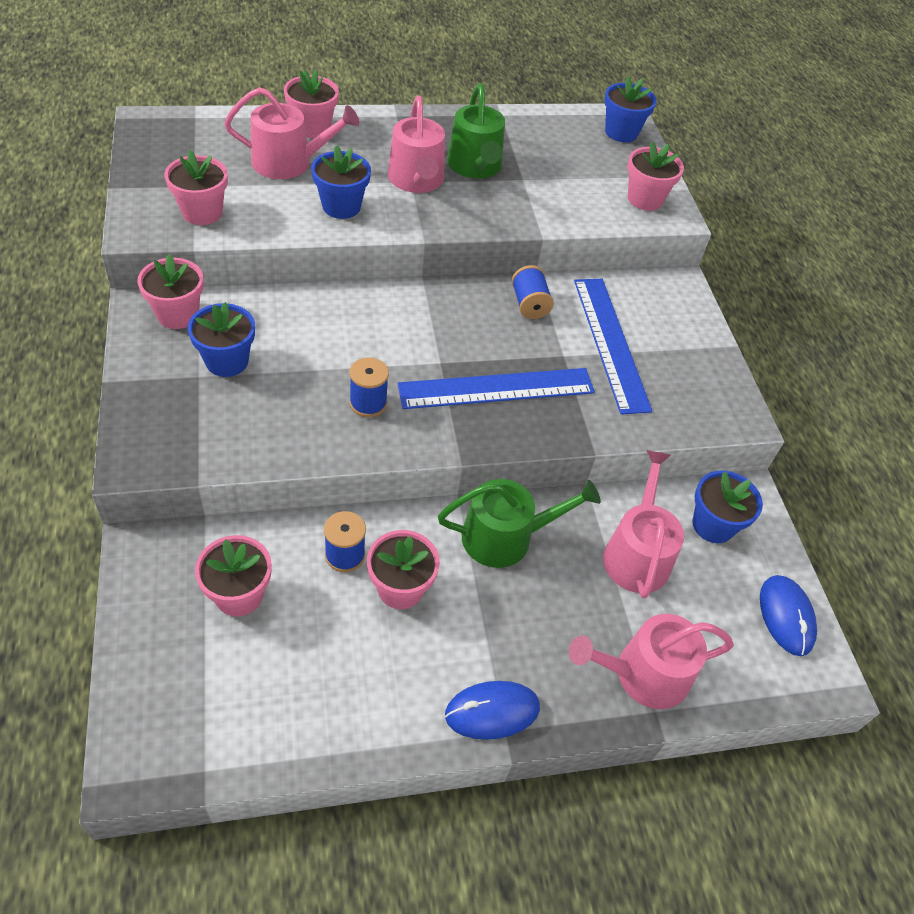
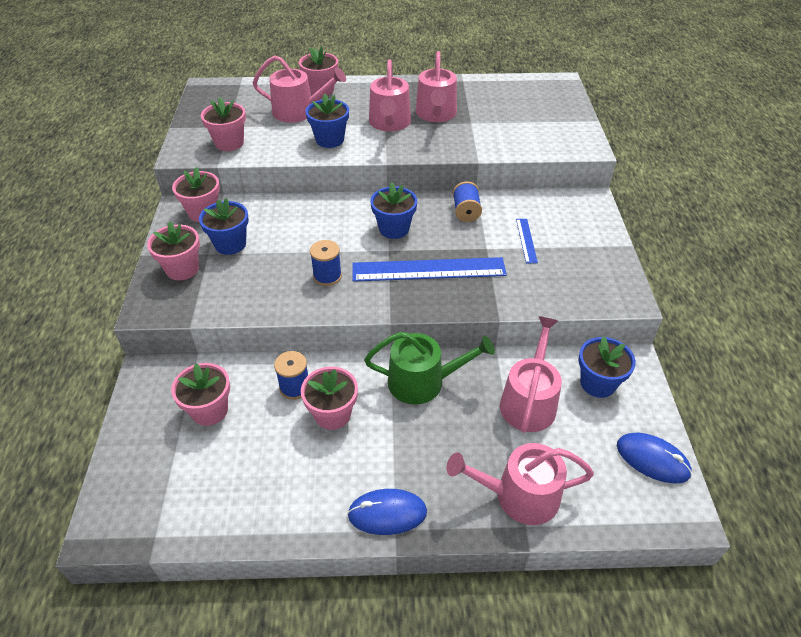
camera: 15 degrees right, 5 degrees down
(475, 166) = (436, 114): green watering can -> pink watering can
(611, 343) = (526, 240): blue ruler -> blue ruler, size x0.46
(621, 132) = (554, 91): blue flower pot -> blue flower pot (394, 229)
(645, 199) = (565, 136): pink flower pot -> pink flower pot (182, 269)
(786, 616) = (652, 459): blue mouse -> blue mouse turned 60 degrees counterclockwise

